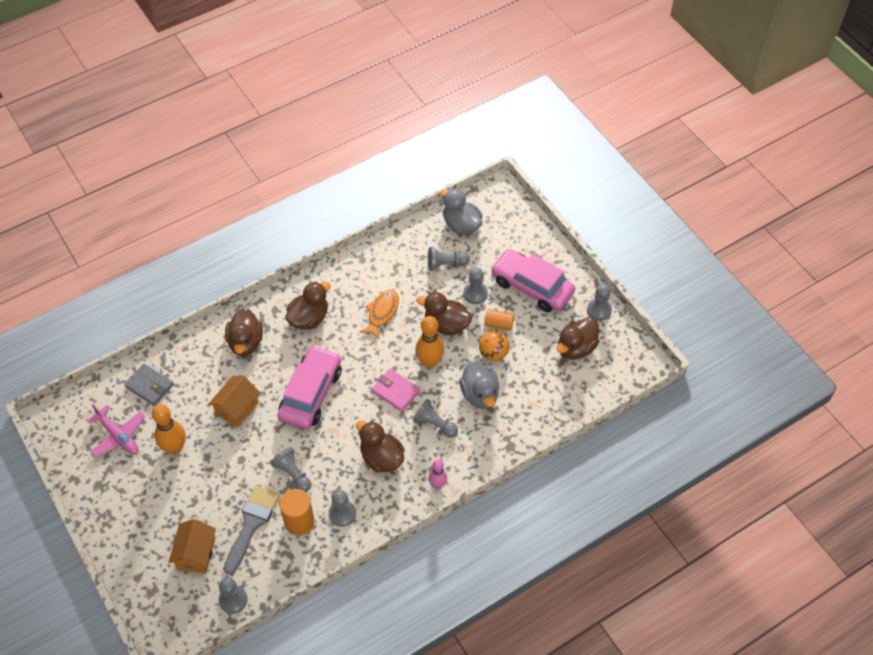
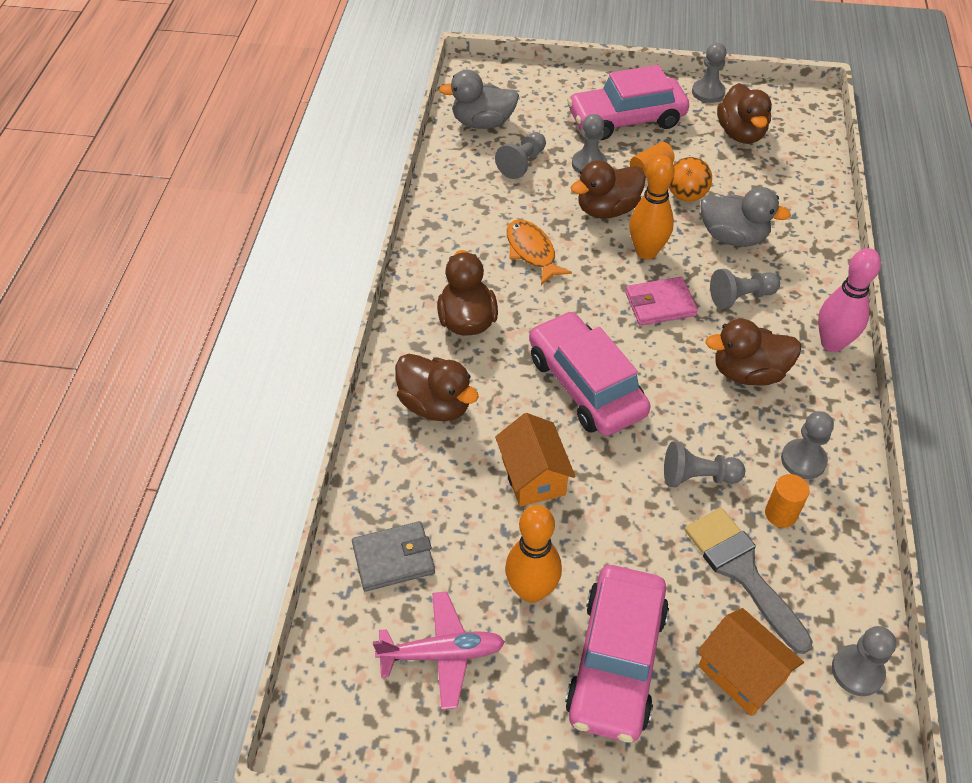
camera: 50 degrees left, 5 degrees down
(164, 502) = (616, 661): none -> pink car
(299, 522) = (780, 514): orange cylinder -> orange cylinder, size x0.63
(437, 484) = (832, 343): pink bowling pin -> pink bowling pin, size x1.62

